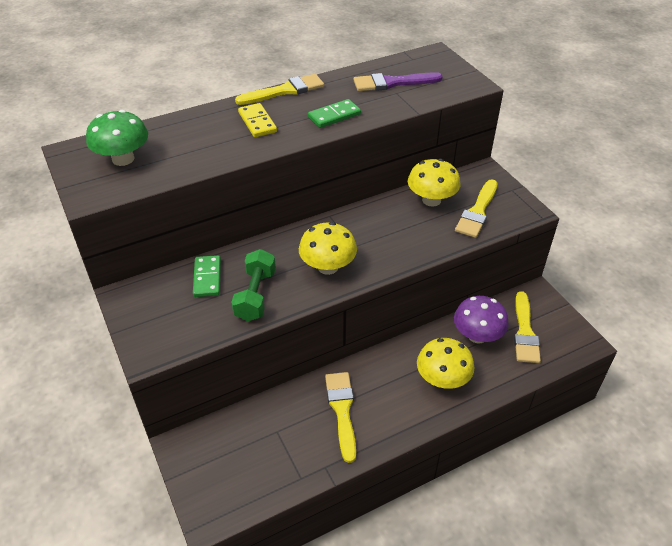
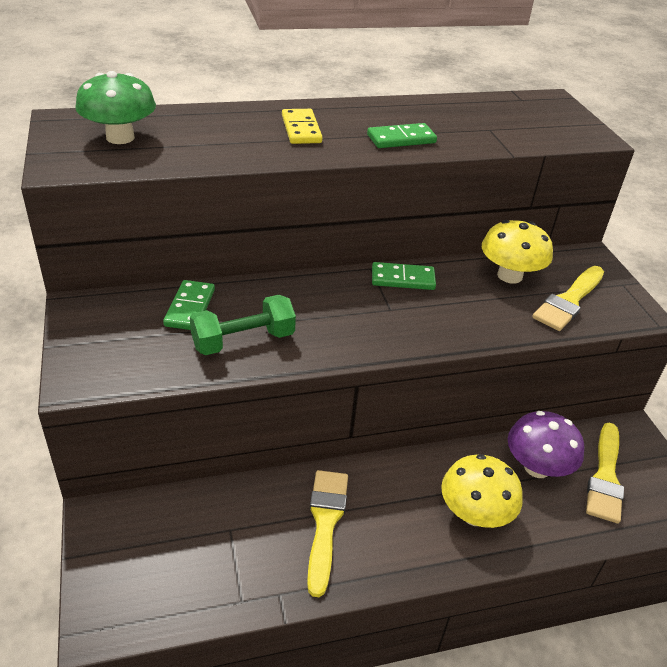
camera: 10 degrees right, 5 degrees down
(255, 295) = (243, 341): green dumbbell -> green dumbbell turned 45 degrees clockwise
(285, 91) = (348, 104): yellow brush -> none
(328, 267) = (349, 326): yellow mushroom -> none
(355, 220) = (403, 279): none -> green domino
(392, 83) = (487, 118): purple brush -> none

